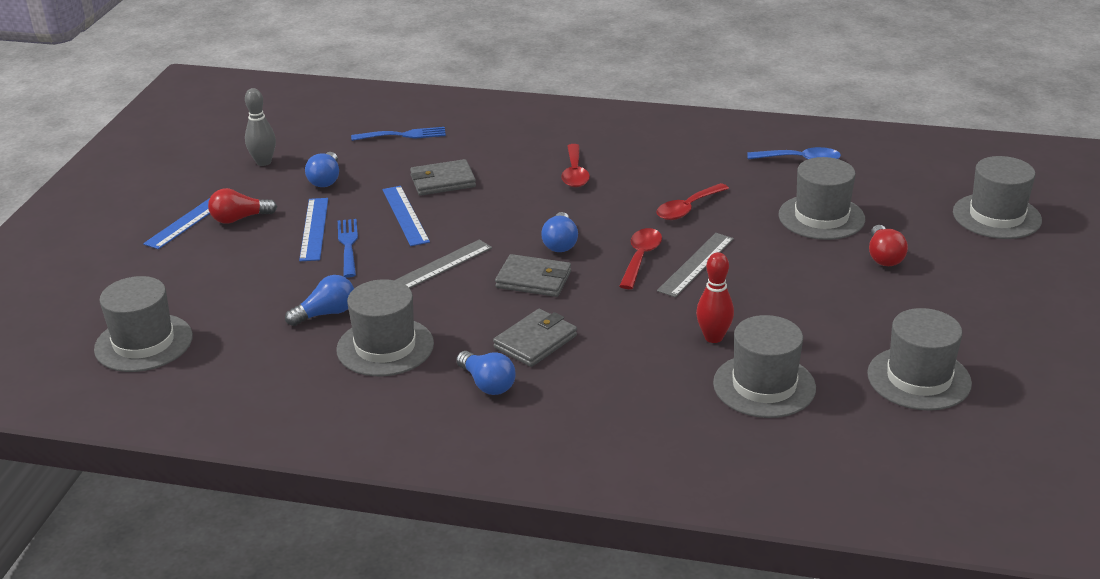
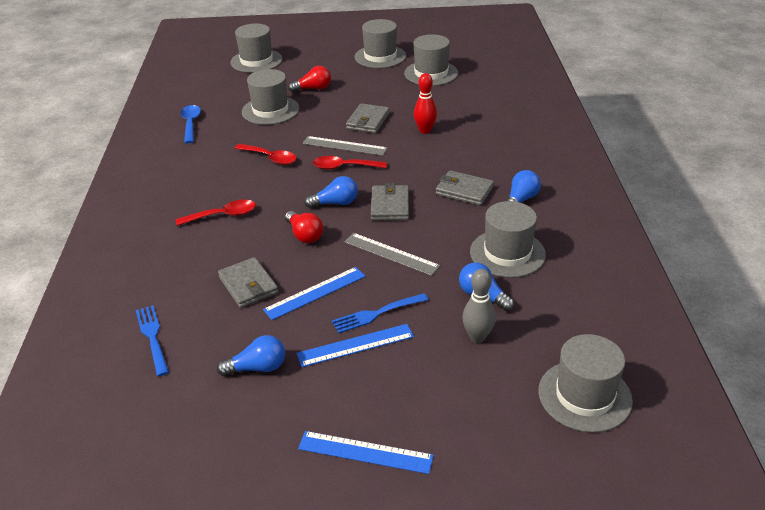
camera: 105 degrees left, 5 degrees up
(239, 219) = (352, 409): red light bulb -> red light bulb (304, 235)
(263, 162) = (224, 435): grey bowling pin -> grey bowling pin (477, 337)
(761, 291) = (368, 121): none -> grey wallet
(764, 386) = (463, 111): grey hat -> grey hat (380, 56)

